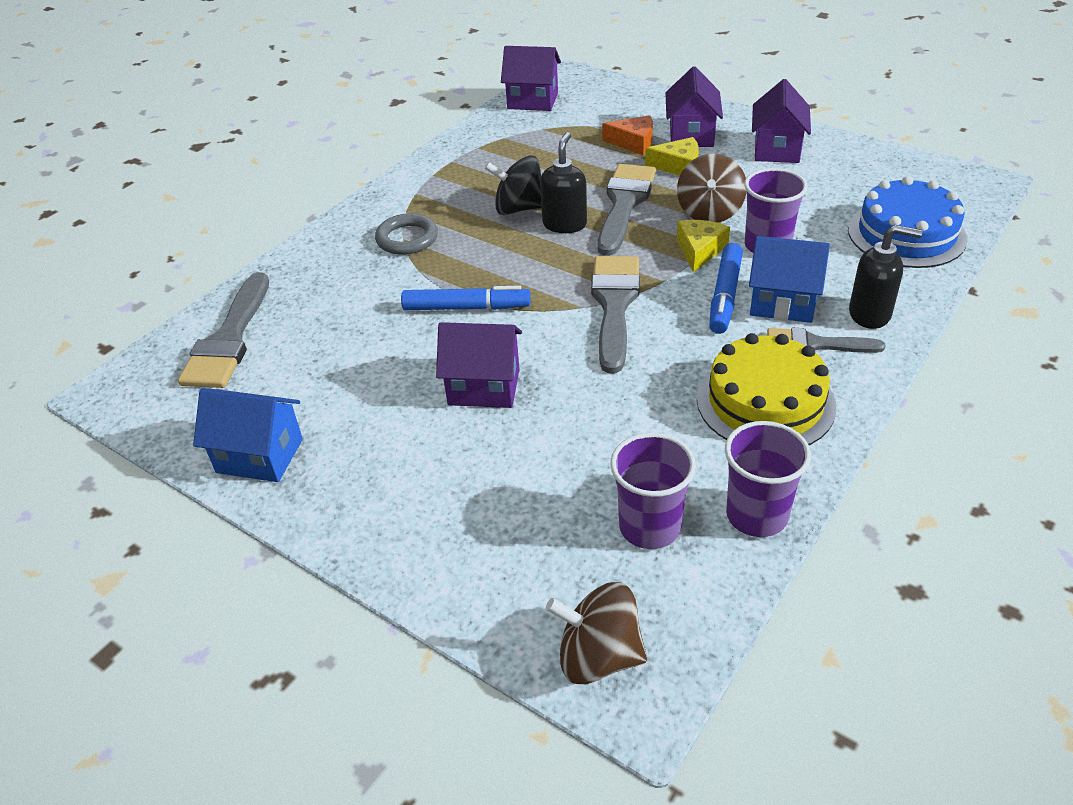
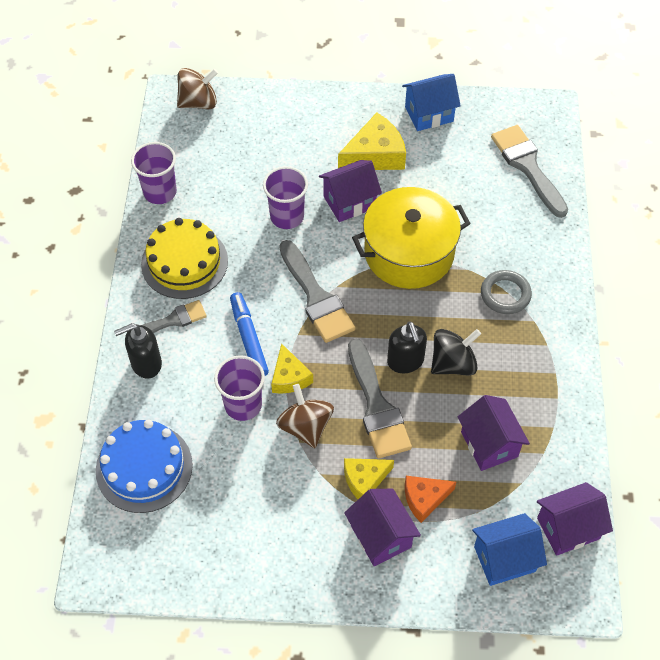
camera: 145 degrees right, 15 degrees up
(391, 432) = (375, 155): none -> yellow cheese
(466, 307) = (409, 253): blue marker -> yellow pot
(649, 527) = (208, 164): purple cup -> purple cup (287, 216)
(777, 149) = (292, 547): purple house -> purple house (489, 444)
(782, 303) = (207, 349): blue house -> blue house (504, 558)

